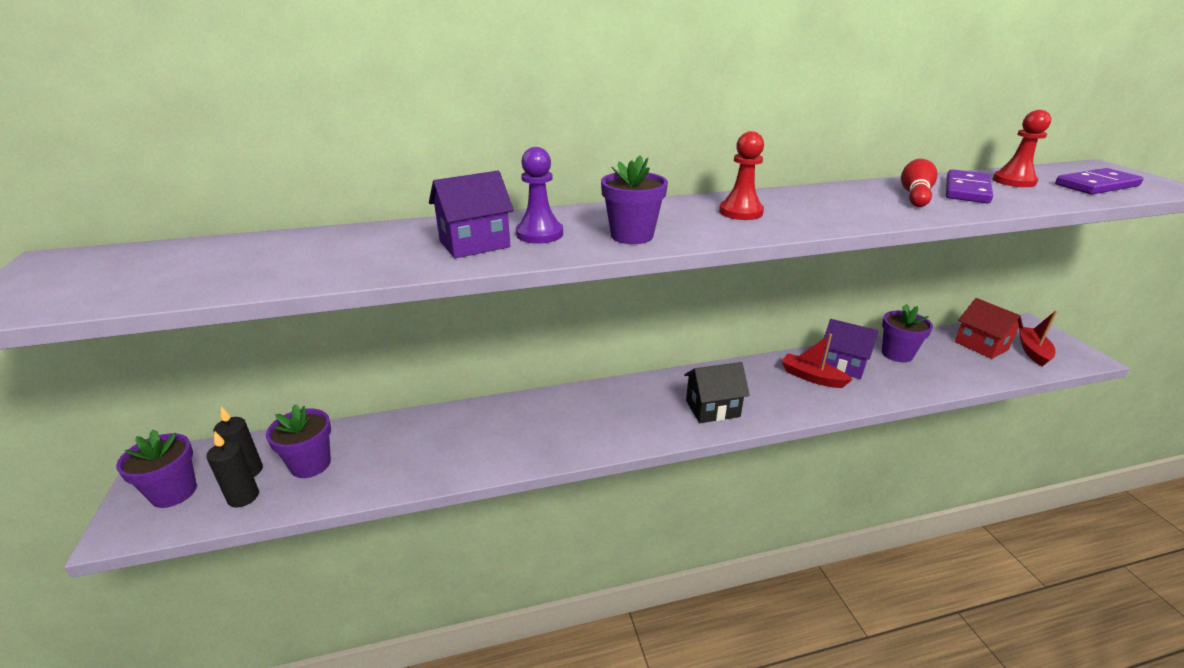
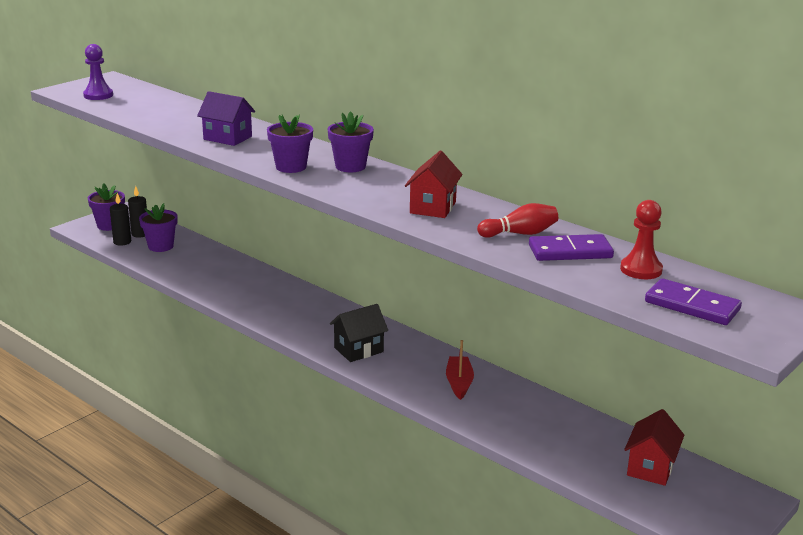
camera: 55 degrees right, 5 degrees down
(539, 234) = (262, 147): purple pawn -> purple pawn (98, 95)
(712, 408) = (358, 350): black house -> black house turned 75 degrees counterclockwise
(740, 212) = (380, 186): red pawn -> none
(824, 207) = (432, 207): none -> red house
(842, 365) = (500, 394): purple house -> none
(897, 354) = (561, 420): purple flower pot -> purple flower pot (350, 166)
(1032, 351) = (683, 502): red boat -> none

